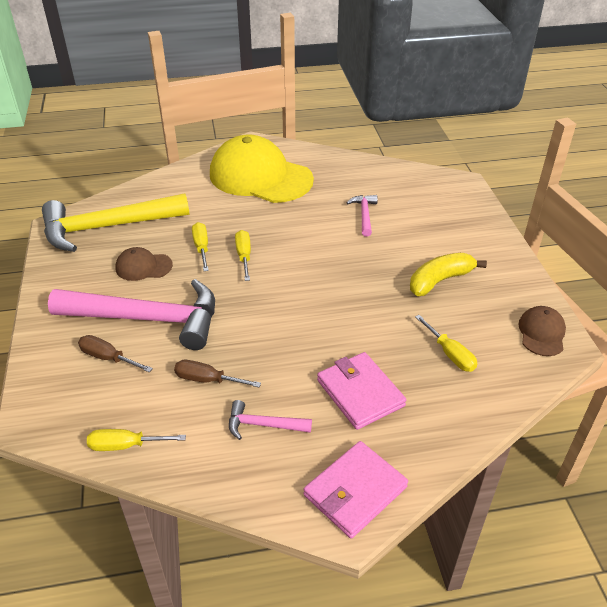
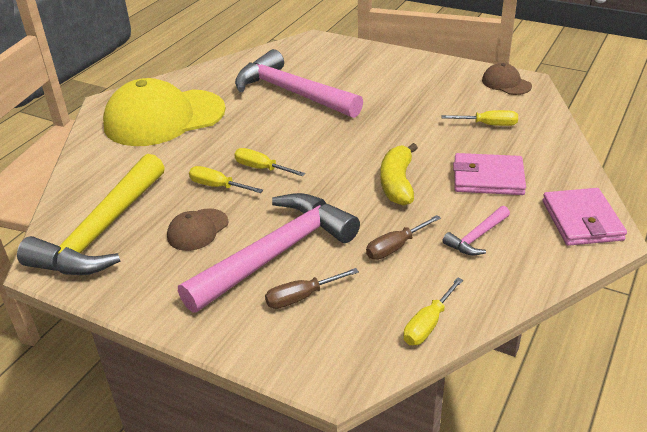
camera: 50 degrees left, 5 degrees down
(364, 215) = (291, 92): pink hammer -> pink hammer, size x2.30
(439, 280) = (409, 95): yellow banana -> yellow banana (397, 183)

